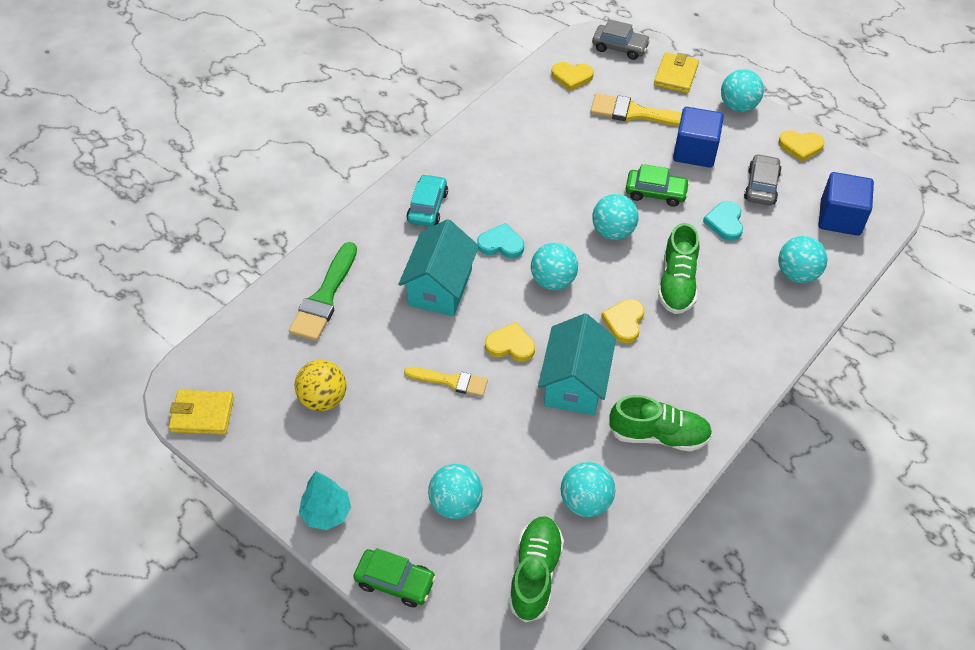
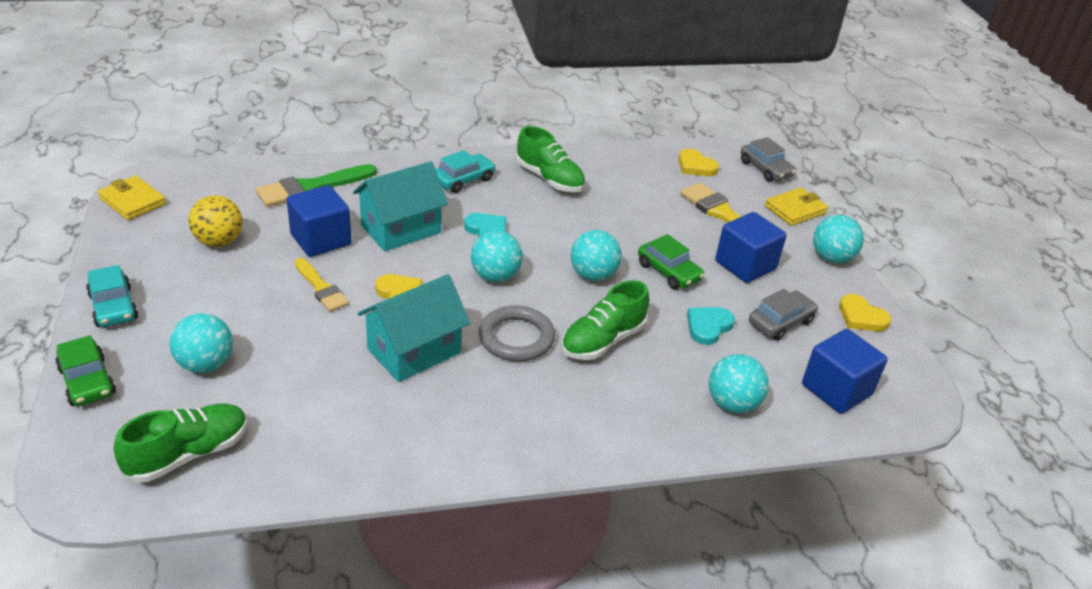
camera: 35 degrees right, 15 degrees down
(327, 513) = (113, 307): turquoise tree -> turquoise car
(396, 340) = (321, 240): none -> blue cube
(586, 501) = (302, 435): turquoise ball -> none
(624, 322) = (516, 338): yellow heart -> grey ring
(659, 435) = (432, 433): green shoe -> green shoe (549, 179)

